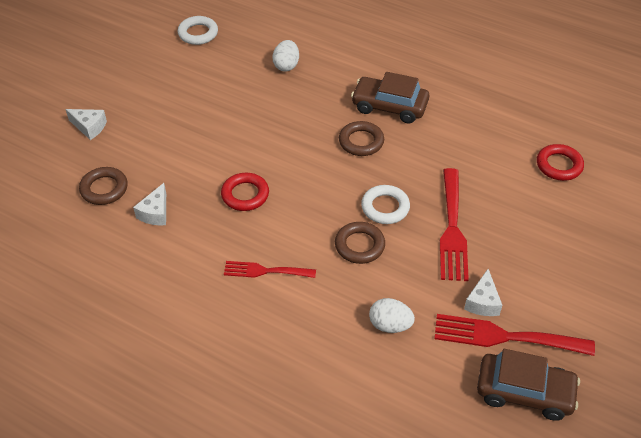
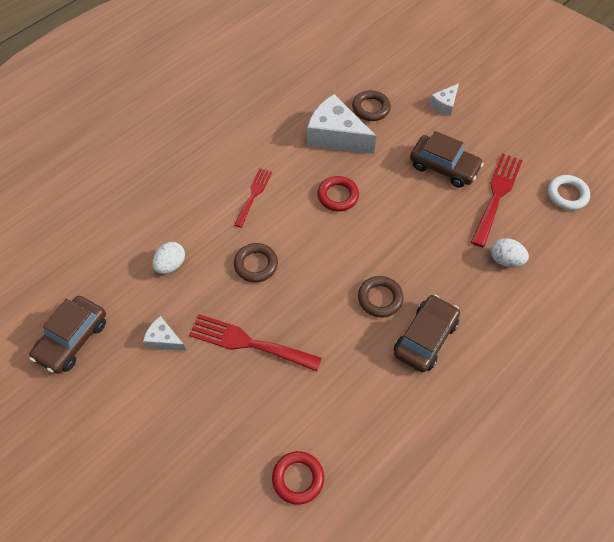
camera: 105 degrees right, 10 degrees up
(155, 213) = (336, 136): white cheese -> white cheese, size x1.97
(183, 117) = (444, 167): none -> brown car
(385, 207) = (291, 295): white ring -> none
(505, 337) = (125, 344): red fork -> red fork (496, 195)

